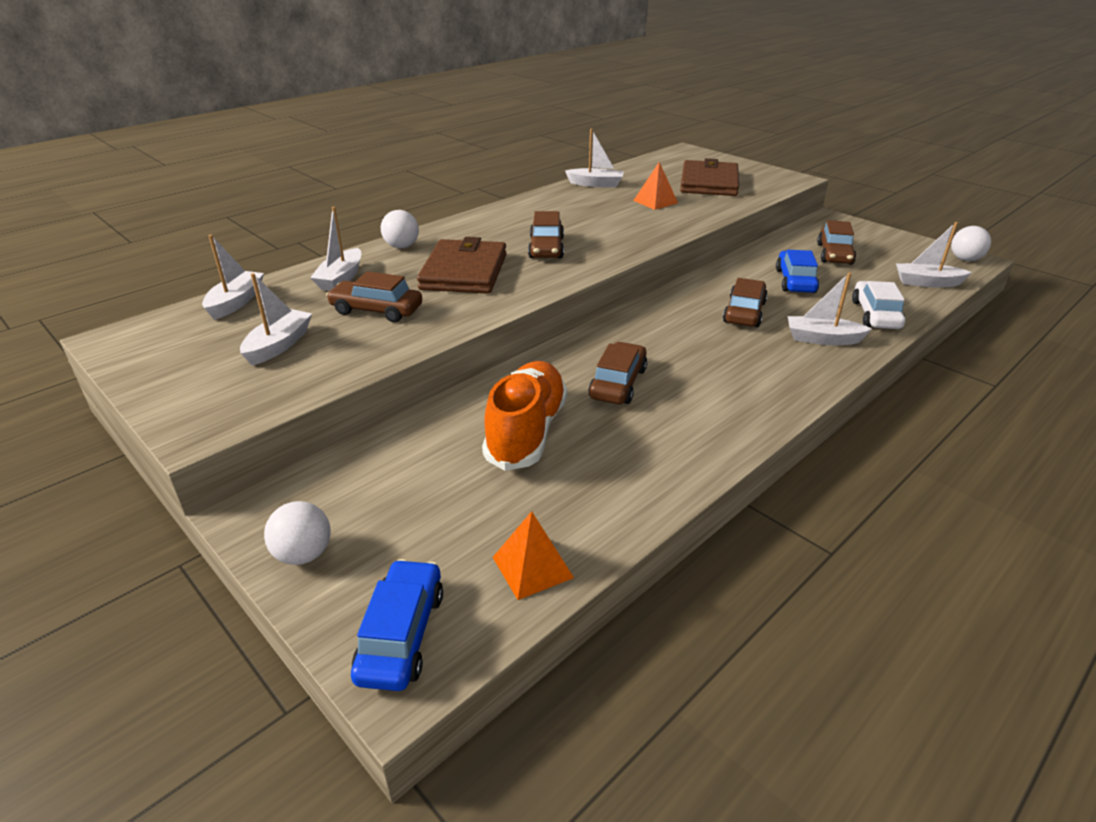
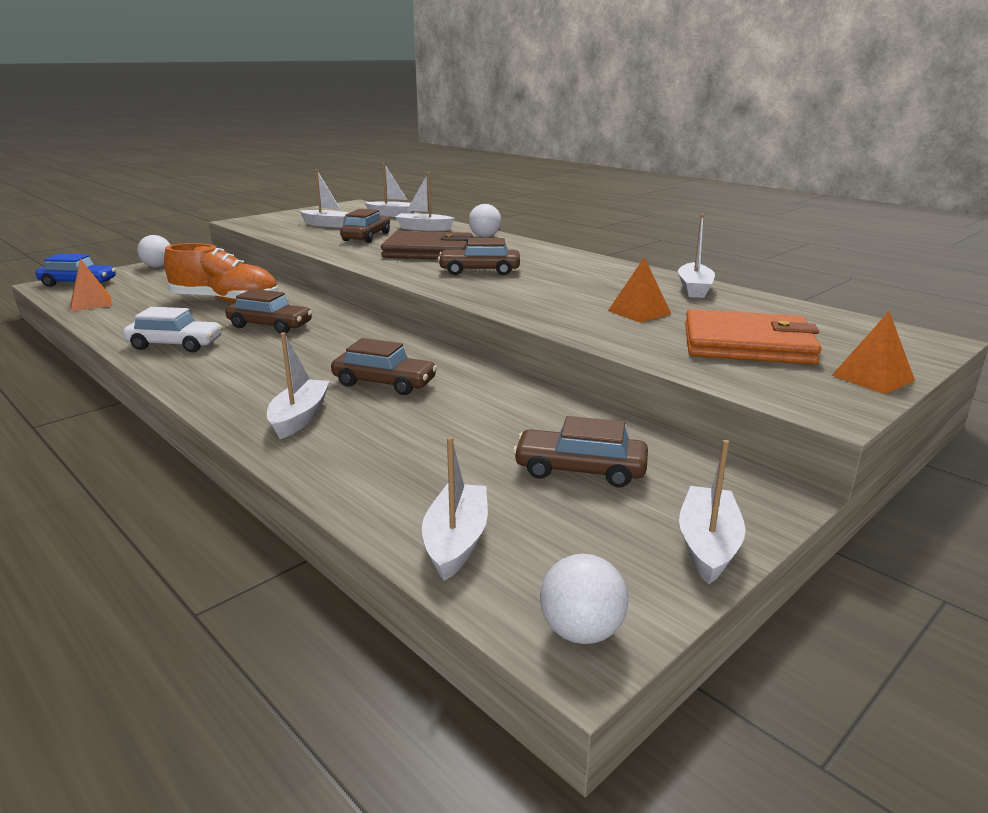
camera: 90 degrees right, 10 degrees down
(709, 183) = (747, 344): brown wallet -> orange wallet
(747, 167) = (873, 378): none -> orange pyramid
(795, 281) = (471, 423): blue car -> none
(875, 315) = (349, 464): white car -> white car (175, 345)
(882, 234) = (708, 545): none -> white boat

